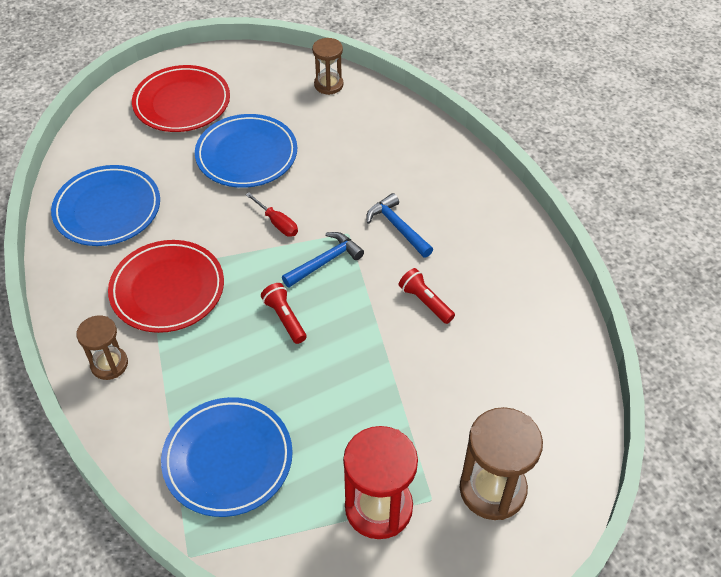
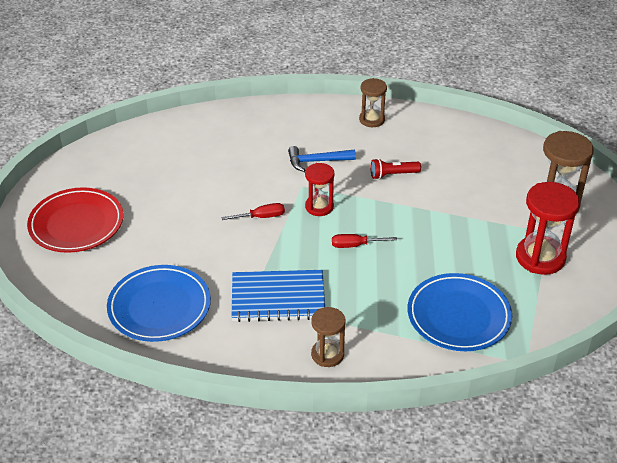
camera: 60 degrees left, 10 degrees down
(167, 289) = (278, 298): red plate -> blue notebook
(246, 155) = (174, 208): blue plate -> none
(284, 318) = (355, 245): red flashlight -> red screwdriver
(325, 261) = (319, 207): blue hammer -> red hourglass
(328, 85) = (141, 140): brown hourglass -> brown hourglass (372, 120)

